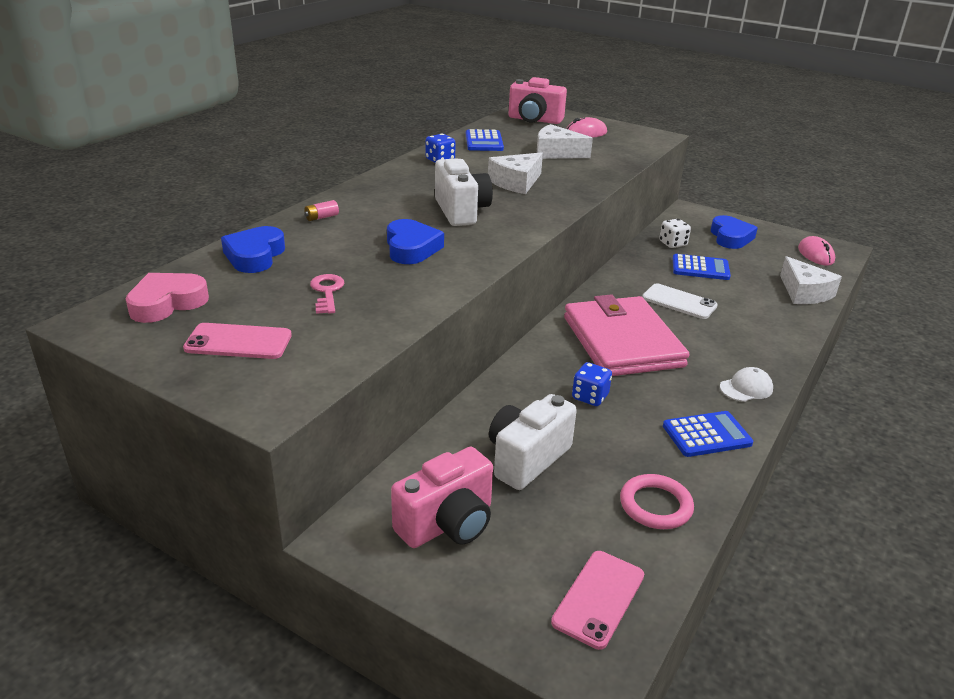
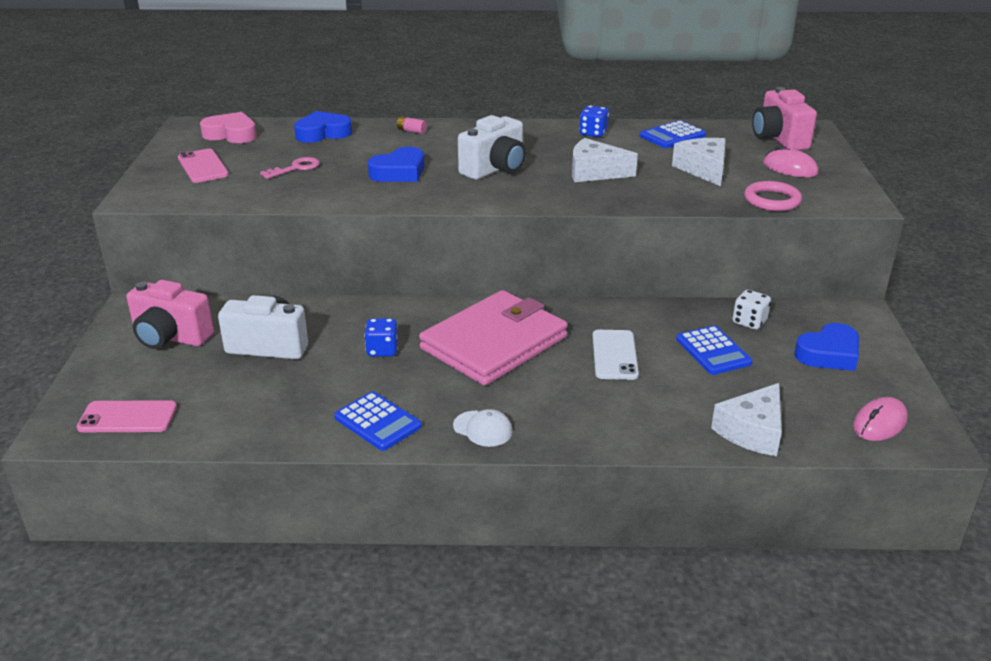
camera: 60 degrees right, 0 degrees up
(655, 505) = (253, 417): pink ring -> pink ring (772, 200)

